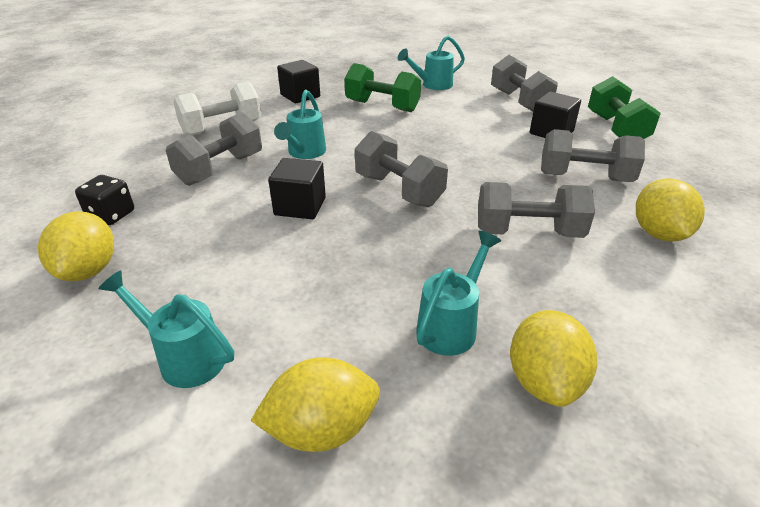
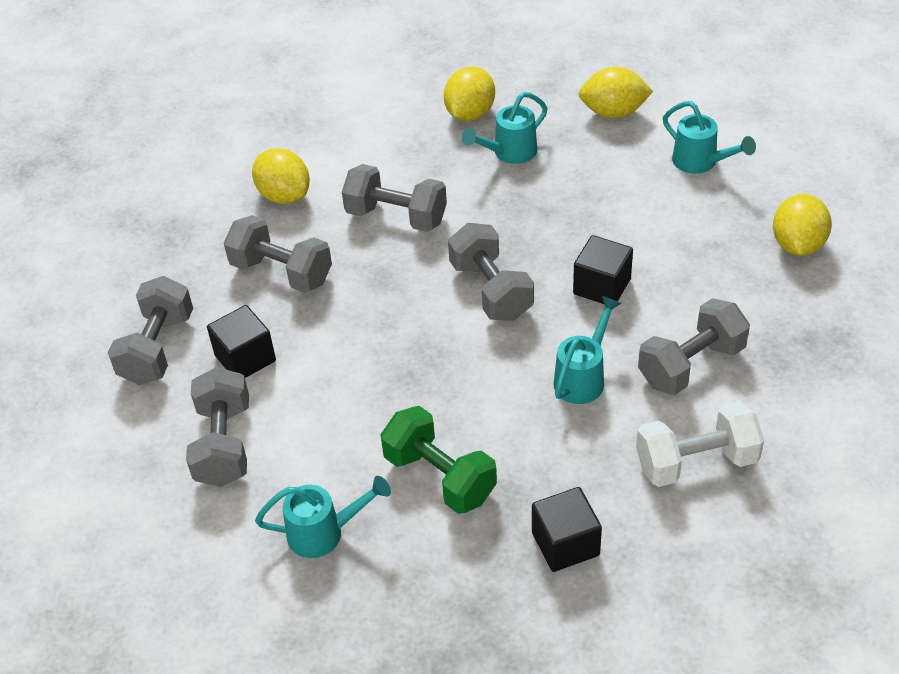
camera: 160 degrees left, 10 degrees up
(111, 215) = (801, 310): black dice -> none
(616, 129) = (157, 348): green dumbbell -> grey dumbbell
(659, 234) = (284, 195): yellow lemon -> yellow lemon turned 60 degrees counterclockwise

